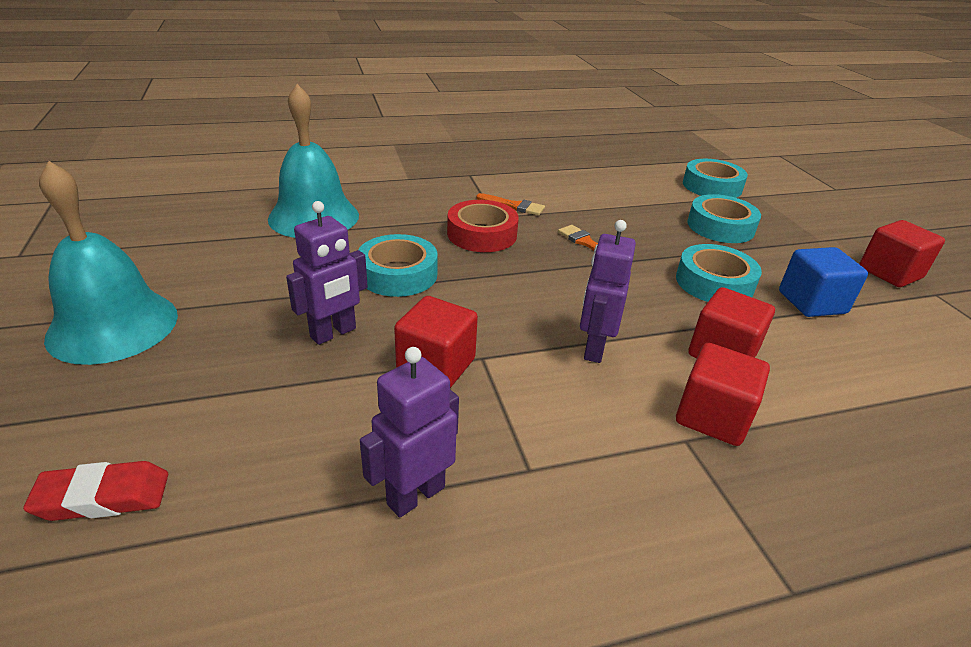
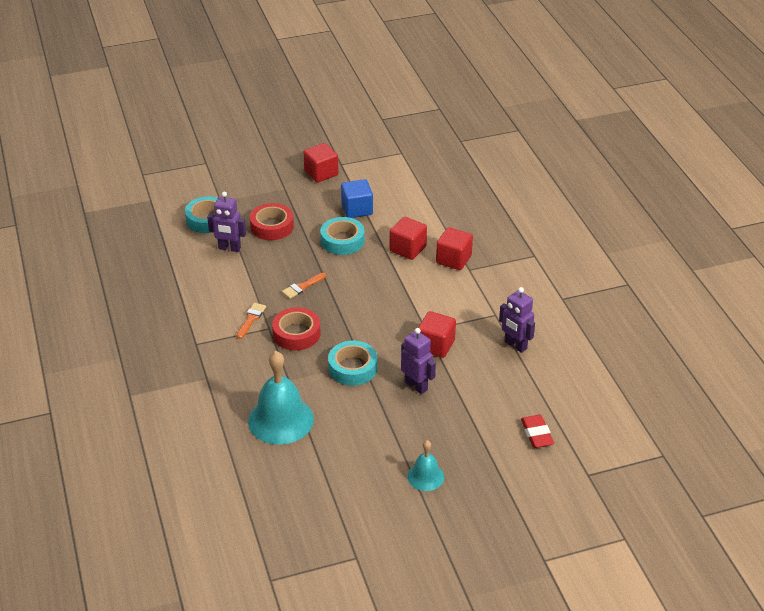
camera: 90 degrees left, 5 degrees up
(113, 326) = (425, 476): turquoise bell -> turquoise bell, size x0.54
(594, 348) = (412, 291): purple robot -> purple robot (229, 248)
(720, 227) = (272, 226): turquoise tape -> red tape

